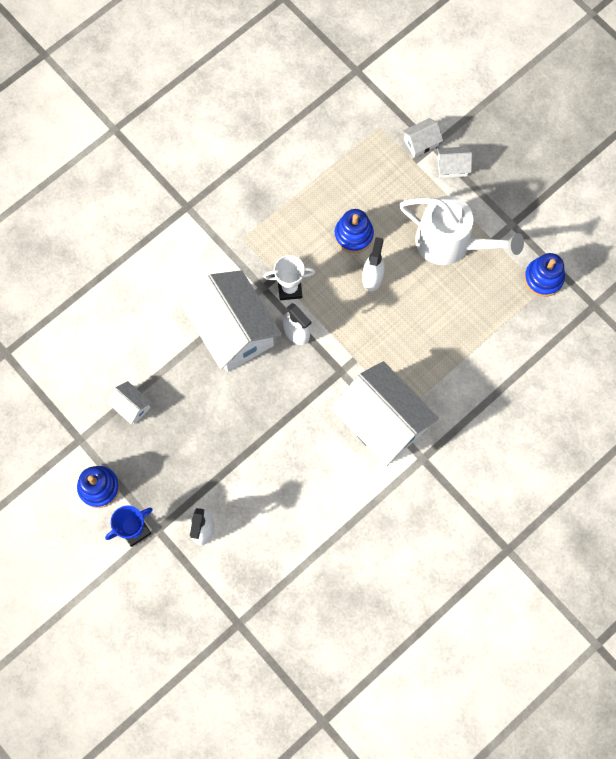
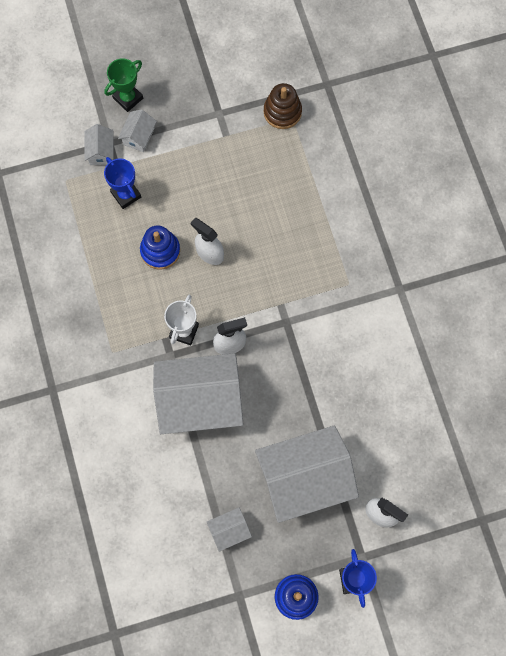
camera: 65 degrees left, 0 degrees up
(382, 422) = (350, 307): white house -> white house (304, 478)
(391, 182) = (126, 194): none -> blue trophy
(450, 243) = (210, 172): white watering can -> none
(484, 140) = (128, 98): none -> green trophy
(543, 278) = (282, 112): blue stacking toy -> brown stacking toy

